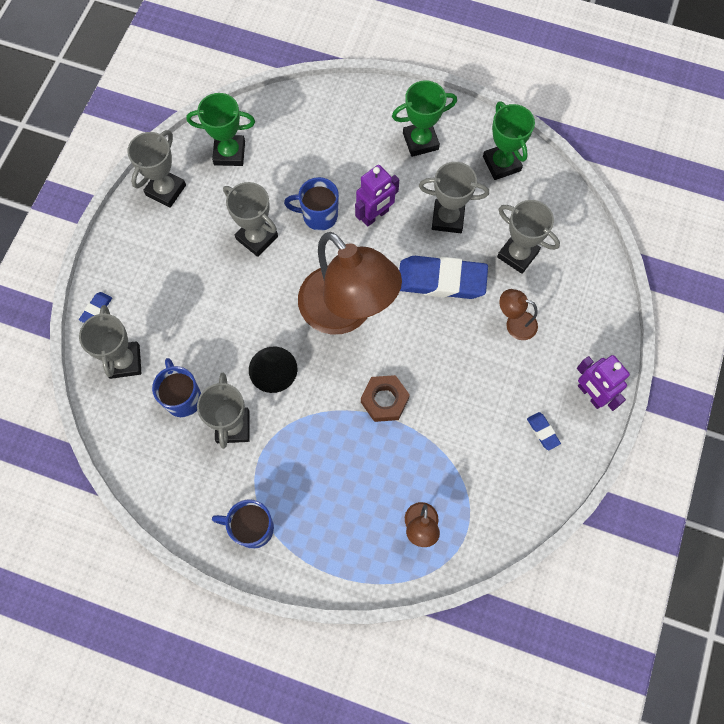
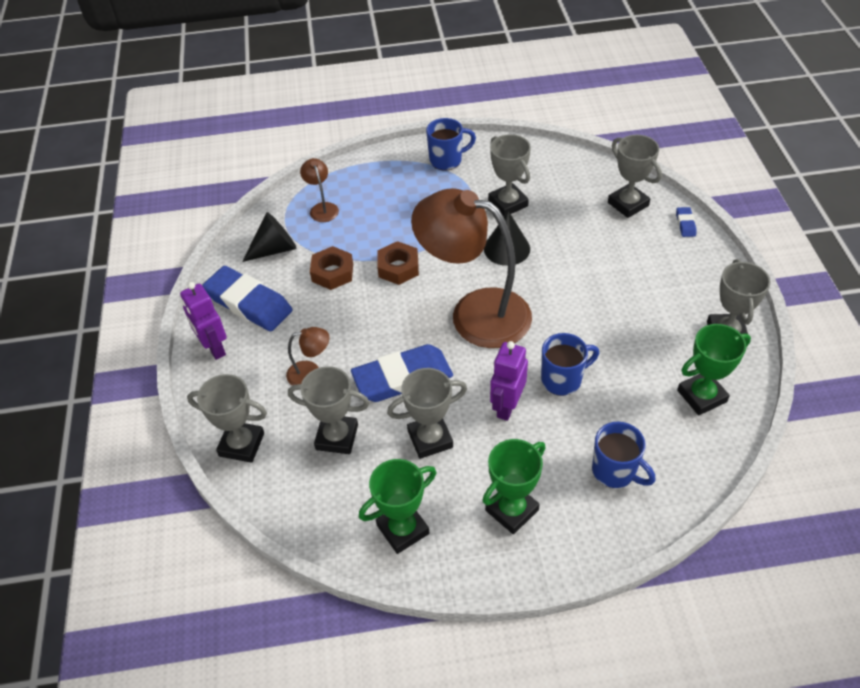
camera: 155 degrees right, 20 degrees down
(183, 398) = (561, 203): blue mug -> blue mug (615, 471)
(257, 238) = (604, 334): grey trophy -> grey trophy (241, 444)
(449, 428) = (332, 272): none -> brown nut
(492, 492) = (275, 249): none -> black cone
(501, 164) = (403, 529): green trophy -> green trophy turned 75 degrees counterclockwise
(543, 431) = (248, 303): blue eraser -> blue eraser, size x2.36
(590, 394) = (214, 348): purple robot -> purple robot turned 150 degrees counterclockwise

